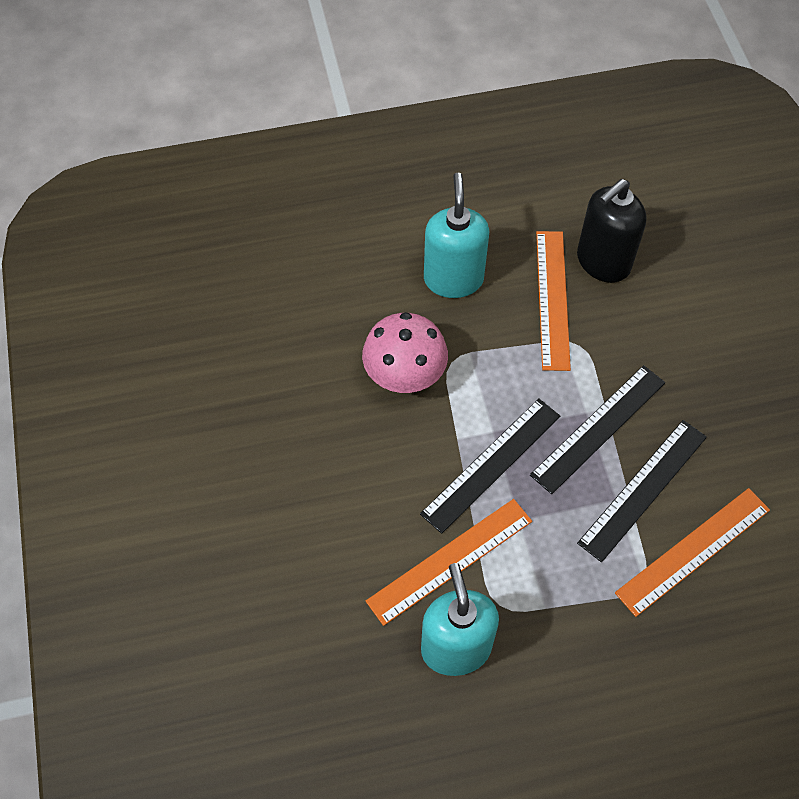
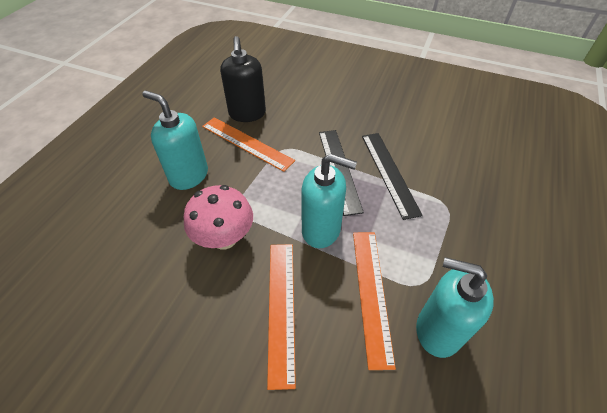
camera: 55 degrees left, 10 degrees down
(491, 464) = (321, 230): black ruler -> turquoise soap dispenser
(693, 551) = (439, 174): orange ruler -> orange ruler (281, 308)

